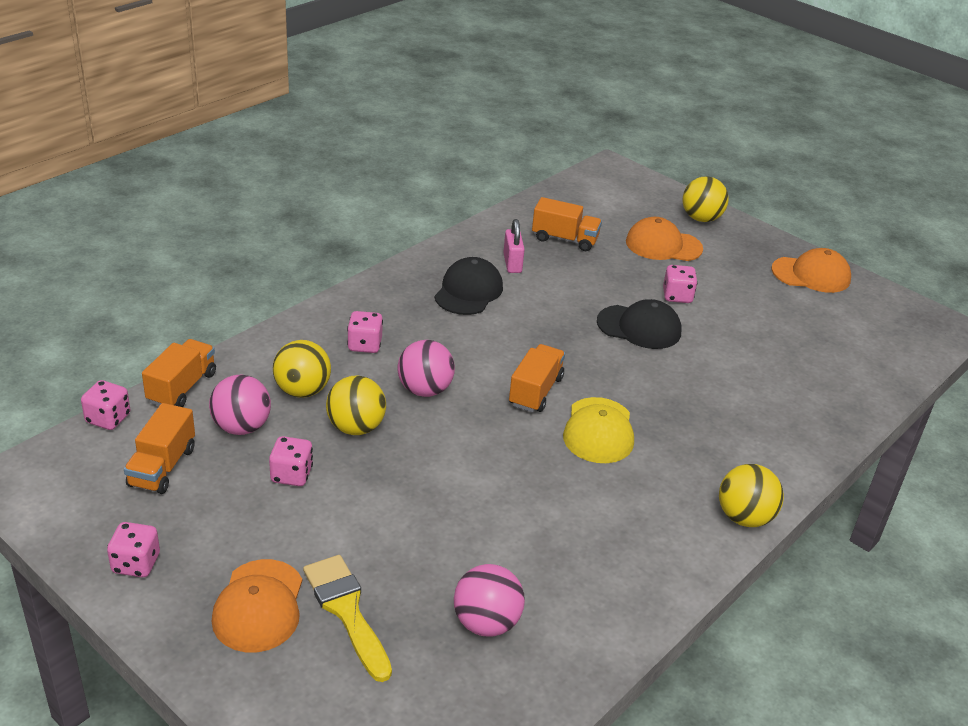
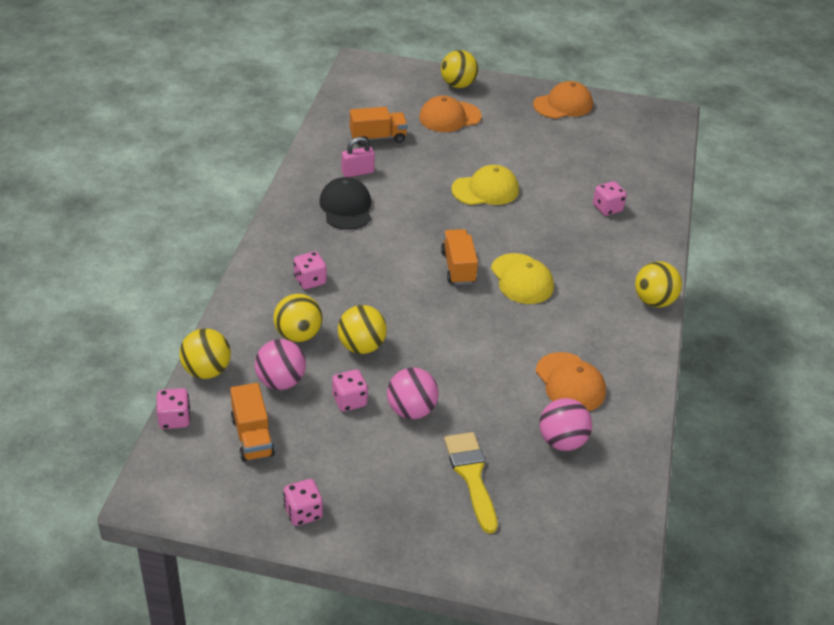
camera: 30 degrees left, 5 degrees up
(182, 387) = (206, 371): orange truck -> yellow ball
(259, 606) = (413, 500): orange cap -> orange cap (570, 383)
(346, 611) = (471, 476): yellow brush -> yellow brush turned 45 degrees clockwise
(425, 390) = (383, 298): pink ball -> pink ball (411, 410)
(512, 263) = (357, 172): pink padlock -> pink padlock turned 75 degrees counterclockwise
(639, 327) = (485, 190): black cap -> yellow cap
(677, 296) = (491, 155): pink dice -> pink dice (607, 208)

